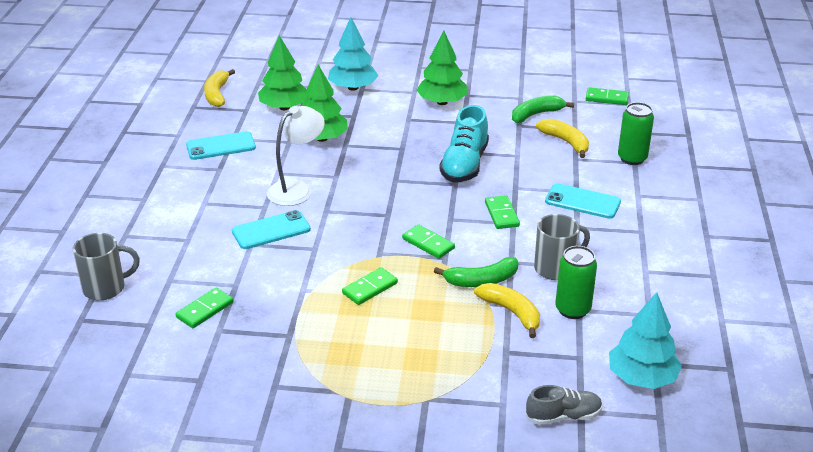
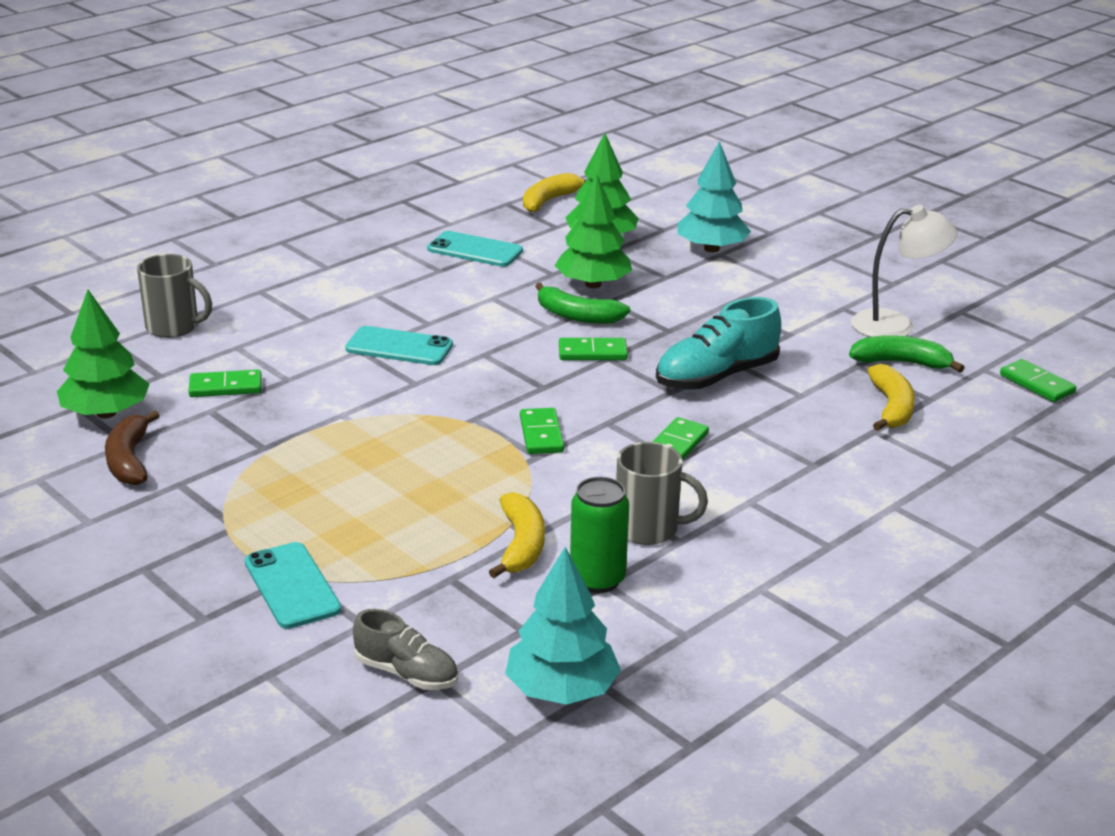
camera: 40 degrees right, 5 degrees down
(220, 390) = (129, 460): none -> brown banana
(297, 189) = (487, 321): white lamp -> white lamp (896, 325)
(370, 288) = (409, 446): green domino -> green domino (592, 353)
(442, 102) = (797, 303): green tree -> green tree (106, 413)
(481, 281) = (540, 498): green banana -> green banana (577, 316)
(582, 202) = (803, 479): turquoise phone -> turquoise phone (292, 586)
(632, 158) = (956, 463): green can -> none

